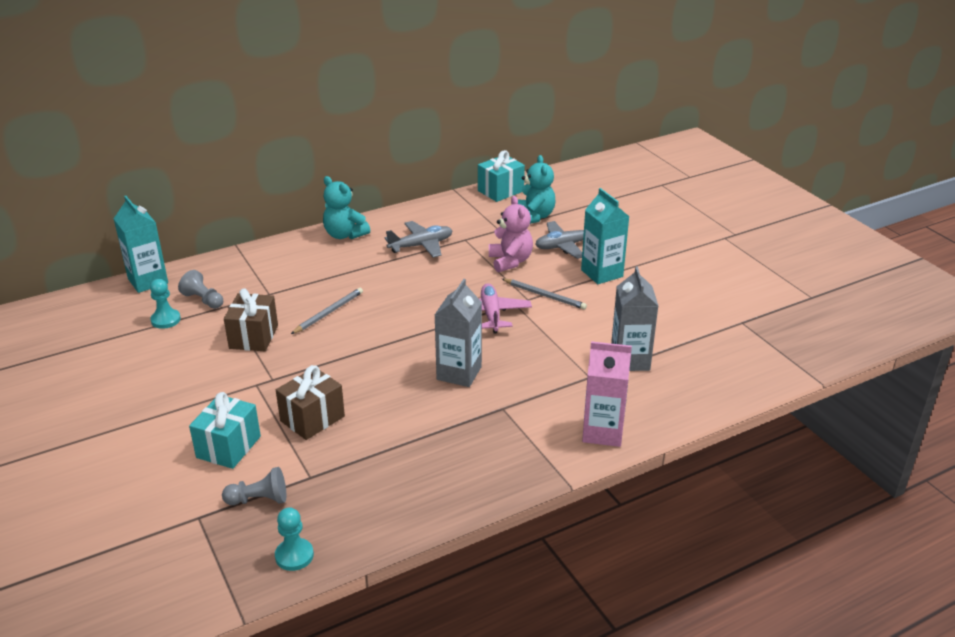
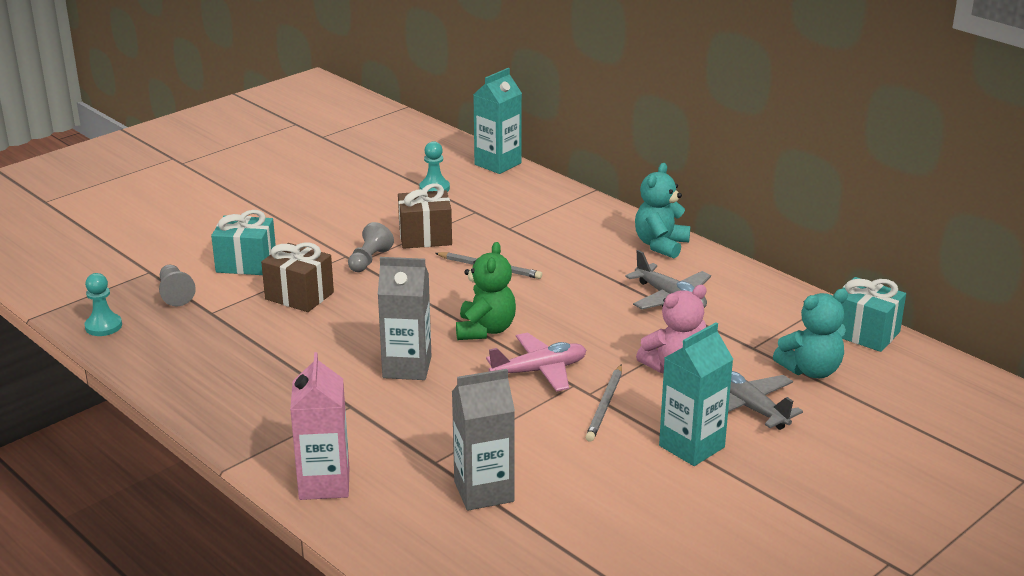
camera: 75 degrees right, 5 degrees down
(203, 300) = (478, 197): grey pawn -> grey pawn (369, 260)
(423, 329) = (485, 330): none -> green teddy bear

